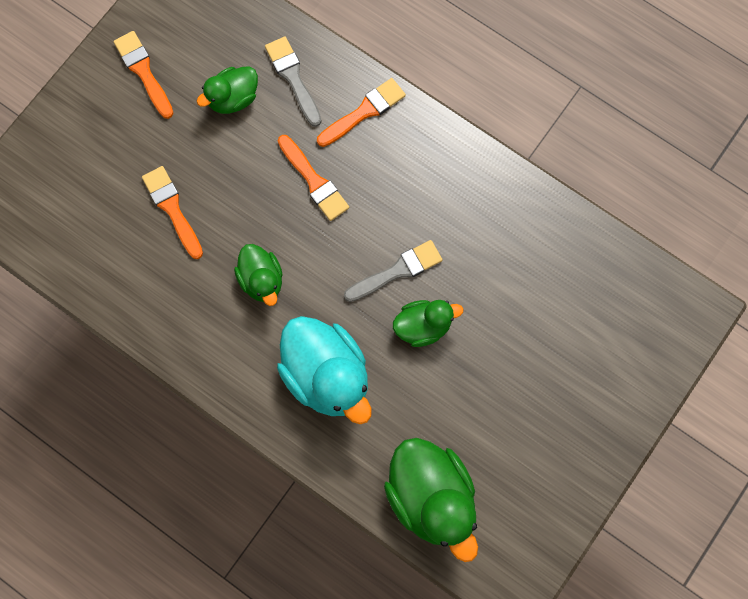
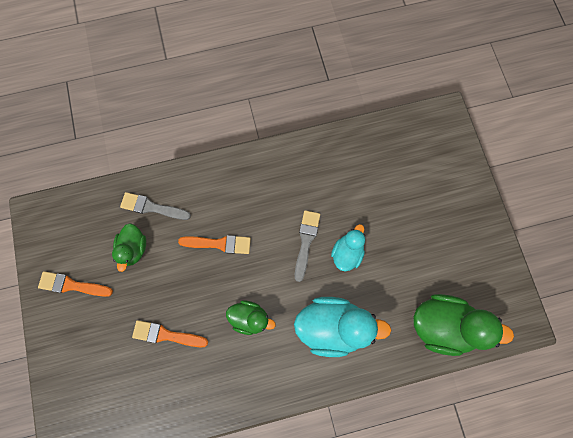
camera: 50 degrees left, 0 degrees up
(364, 112) = (204, 186): orange brush -> none
(423, 326) = (347, 253): green duck -> turquoise duck

